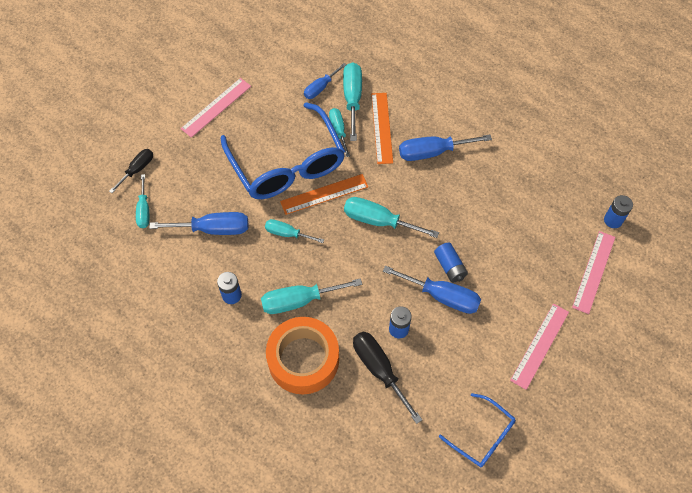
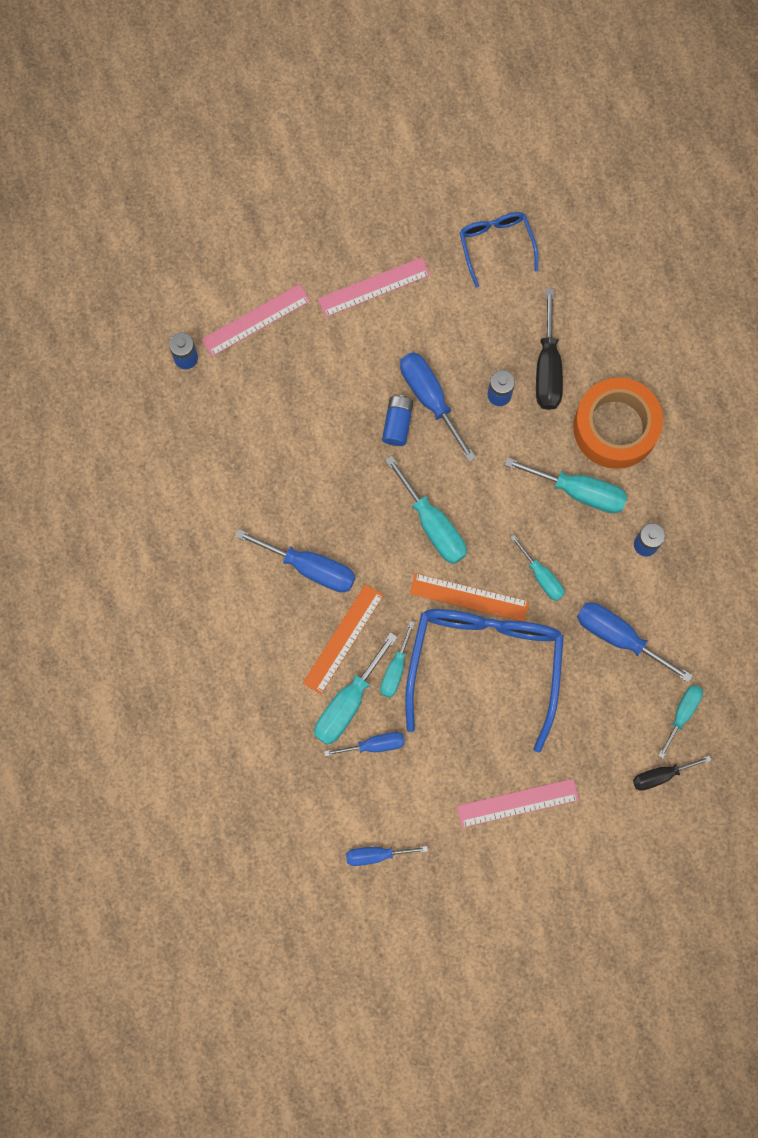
camera: 145 degrees left, 15 degrees up
(279, 40) = (376, 855): none -> blue screwdriver

